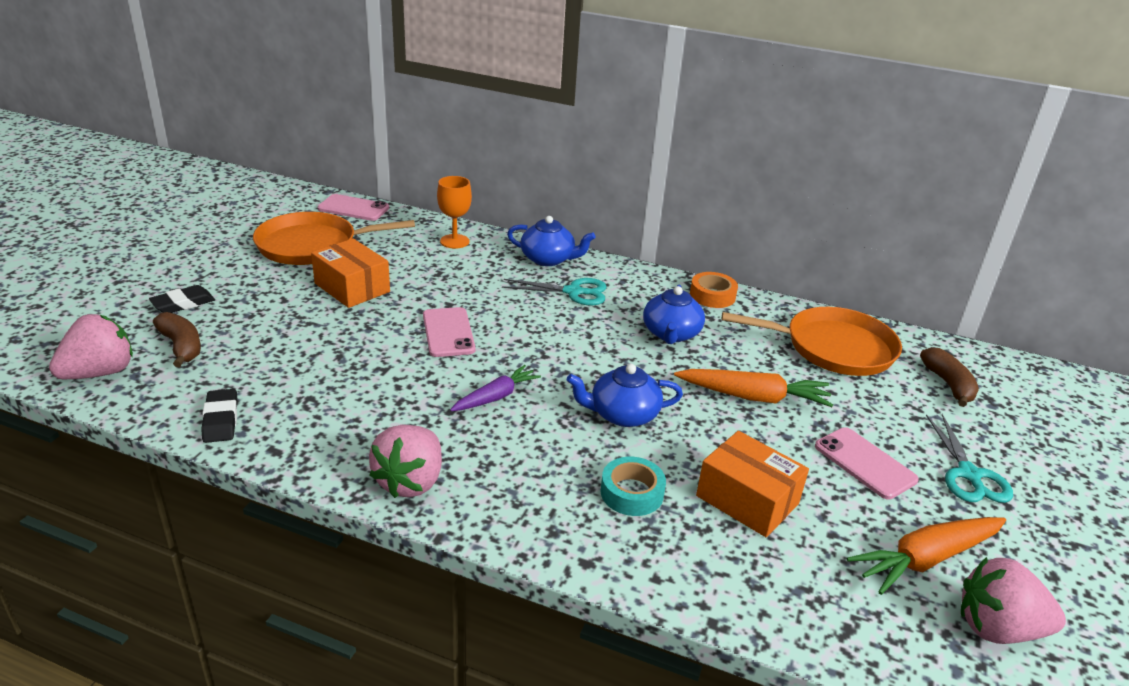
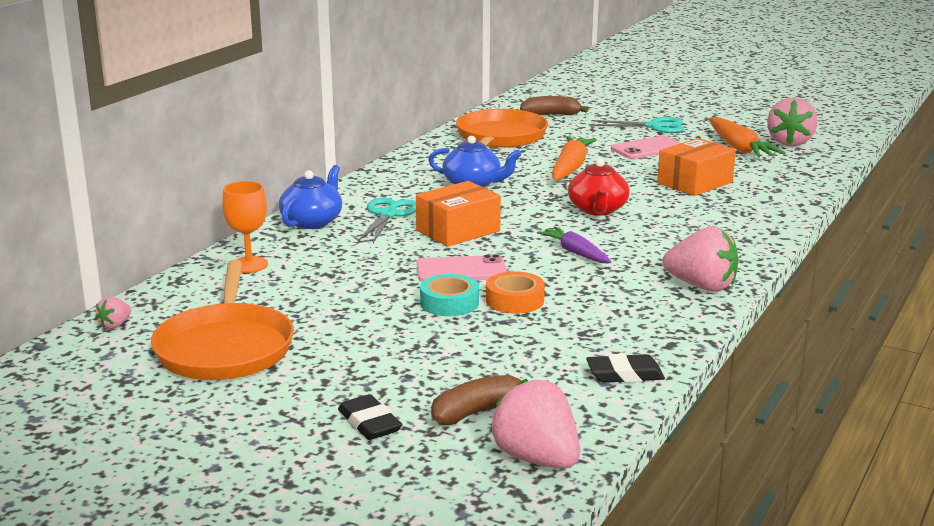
camera: 80 degrees left, 10 degrees down
(352, 287) = (352, 319): orange box -> orange box (458, 231)
(353, 208) = (115, 325): pink phone -> pink strawberry
(622, 414) = (597, 210): blue teapot -> red teapot
(632, 493) = (696, 214): turquoise tape -> turquoise tape (449, 303)
(712, 295) = (407, 164): orange tape -> orange tape (514, 300)

